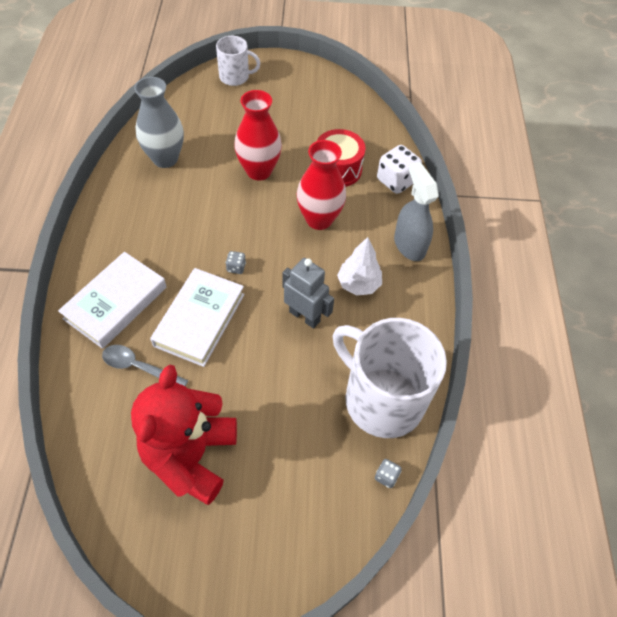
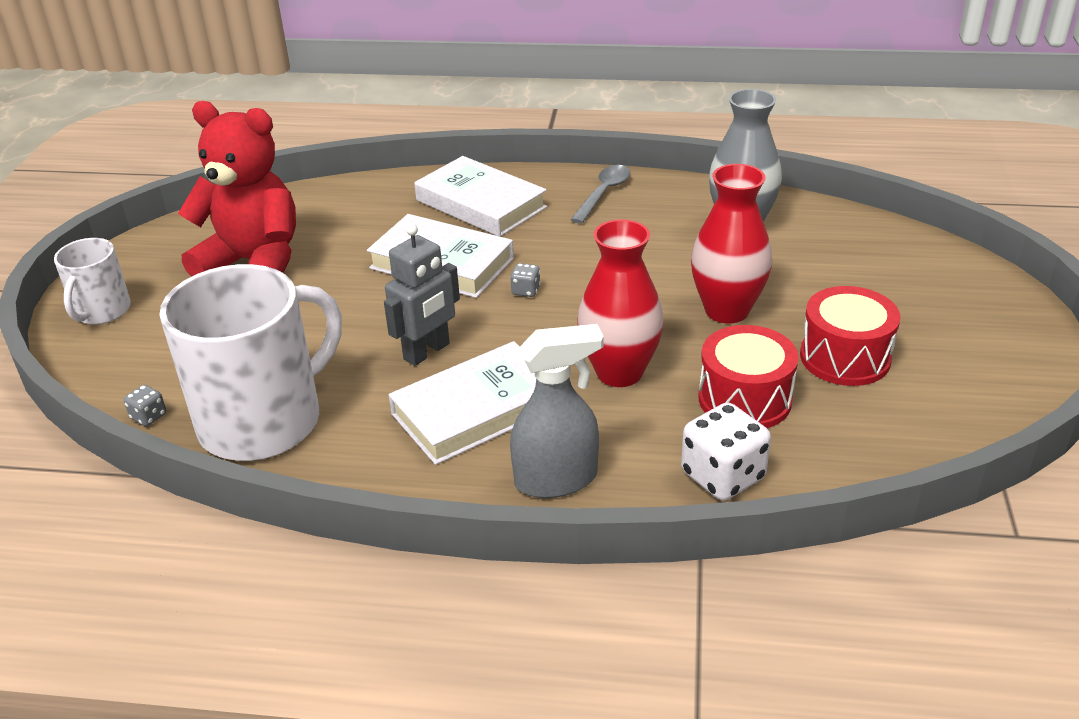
camera: 100 degrees right, 20 degrees down
(138, 367) = (383, 224): grey spoon -> grey spoon (603, 193)
(235, 77) = (965, 284): white mug -> white mug (102, 311)
(300, 129) = (845, 357): none -> red drum
(358, 284) = (477, 410): white tree -> white book

